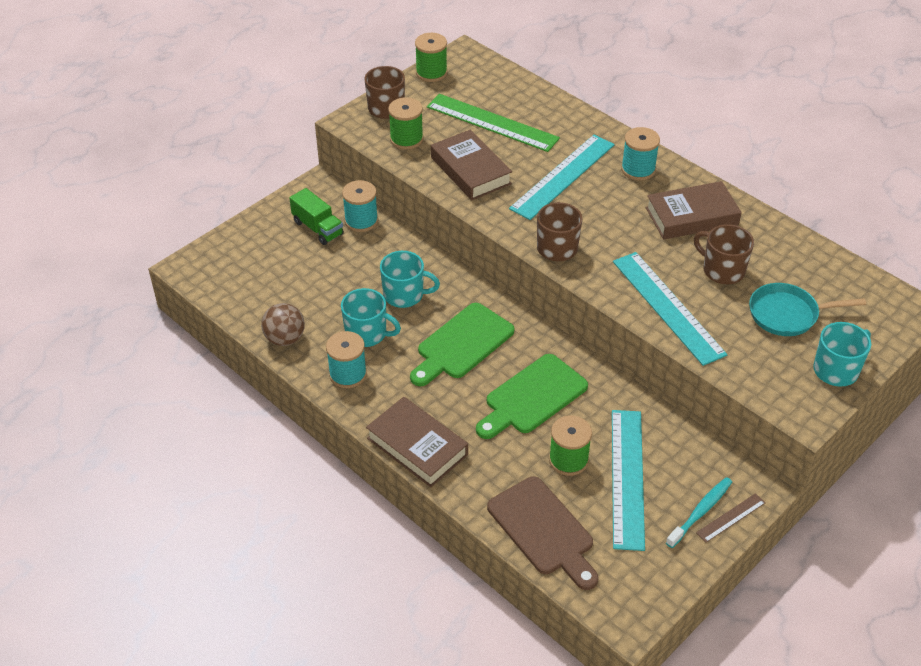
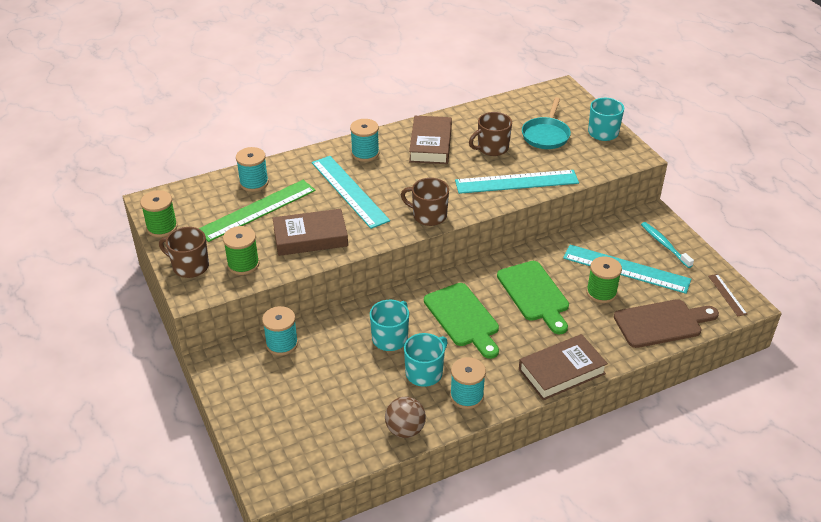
camera: 70 degrees left, 5 degrees down
(318, 228) = (273, 375): green truck -> none
(534, 107) = (254, 183): none -> turquoise spool
(731, 518) = (672, 233): brown ruler -> brown ruler (727, 295)

